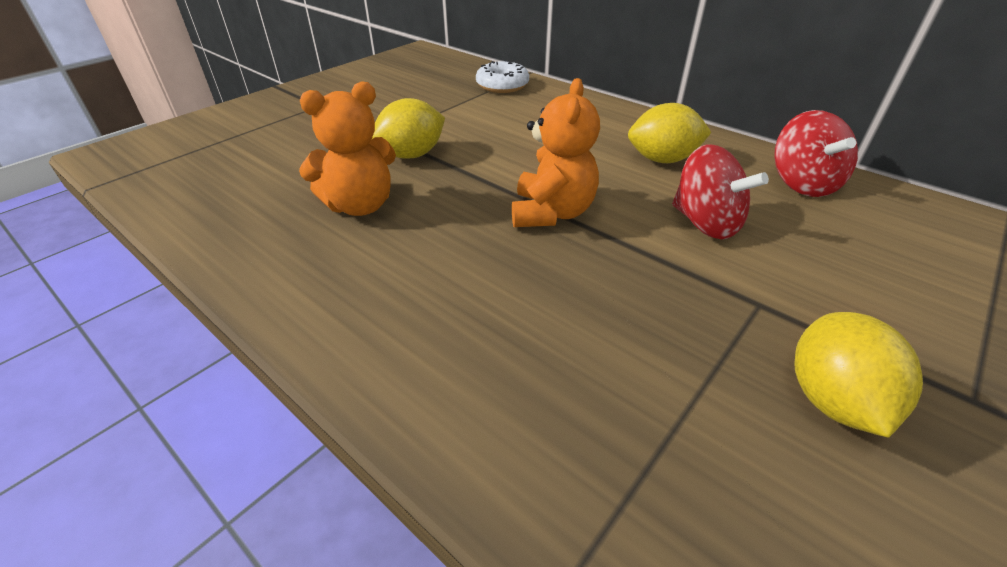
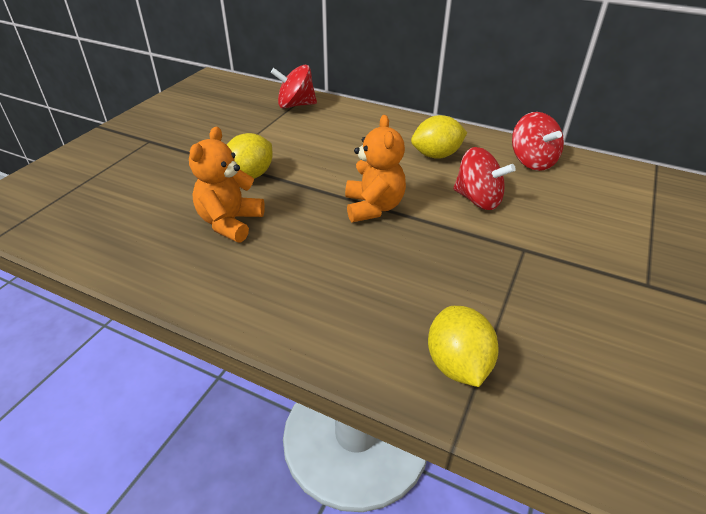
camera: 15 degrees left, 0 degrees up
(360, 205) = (230, 223): orange teddy bear -> orange teddy bear turned 150 degrees clockwise
(502, 85) = (295, 105): white donut -> red spinning top
(832, 400) = (575, 299): yellow lemon -> yellow lemon (457, 364)

